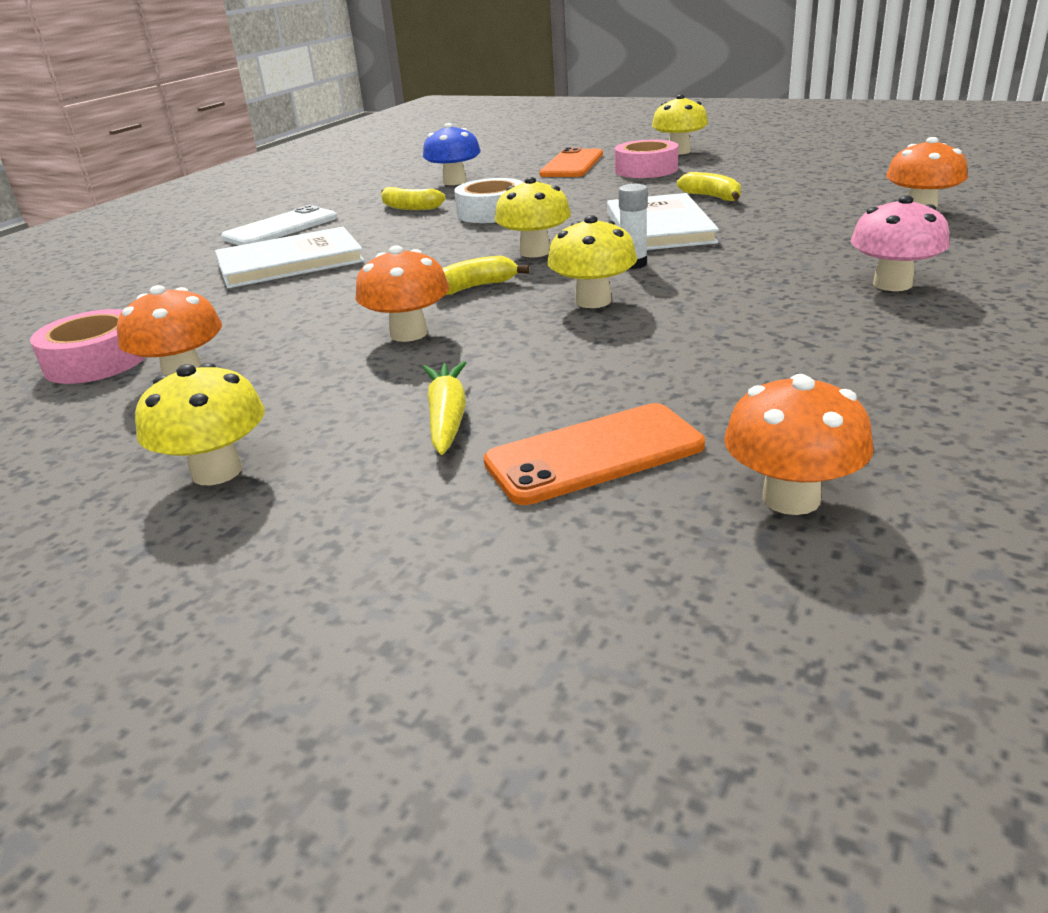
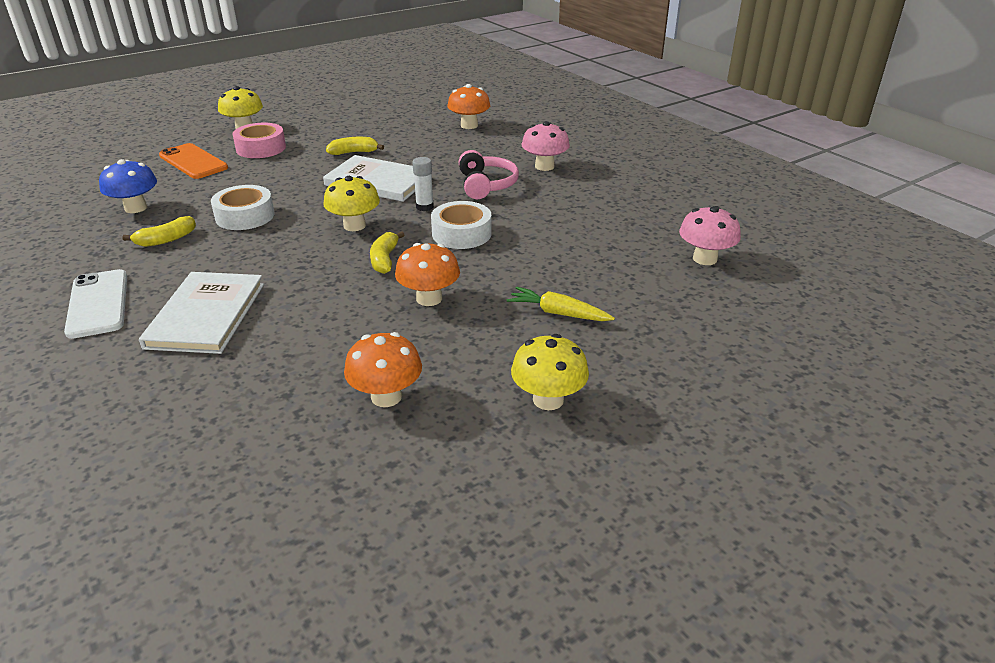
camera: 65 degrees left, 5 degrees up
(96, 361) = (296, 438): pink tape -> none
(593, 301) = (461, 234): yellow mushroom -> white tape
(594, 454) = (634, 286): orange phone -> none
(756, 272) = (486, 185): none -> pink headphones
(791, 498) = (705, 259): orange mushroom -> pink mushroom

